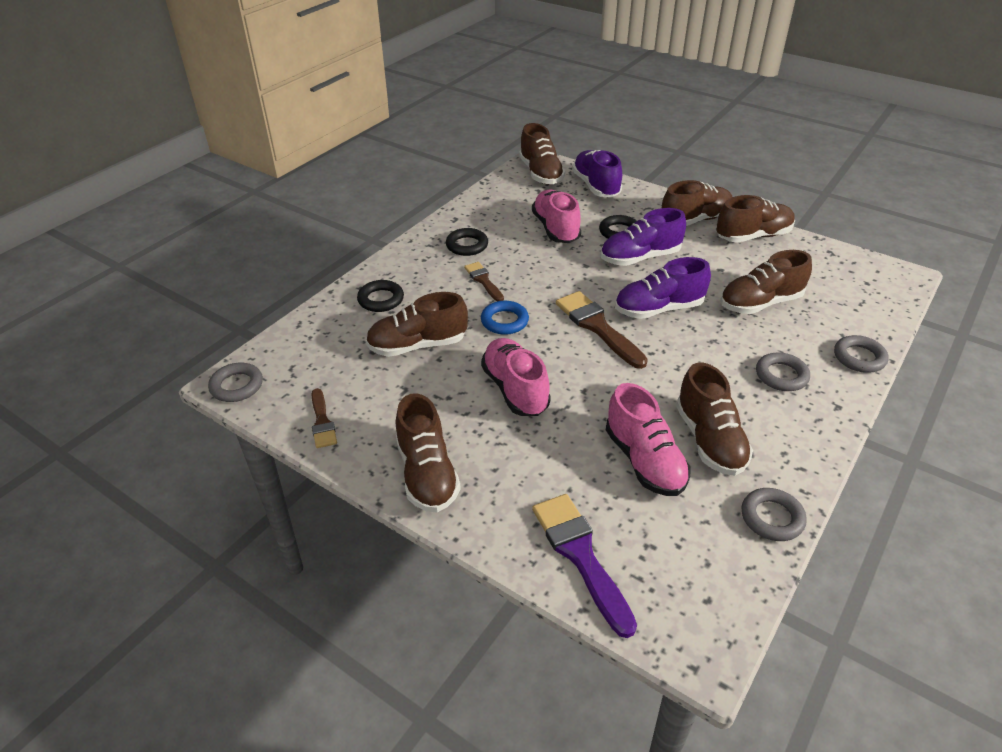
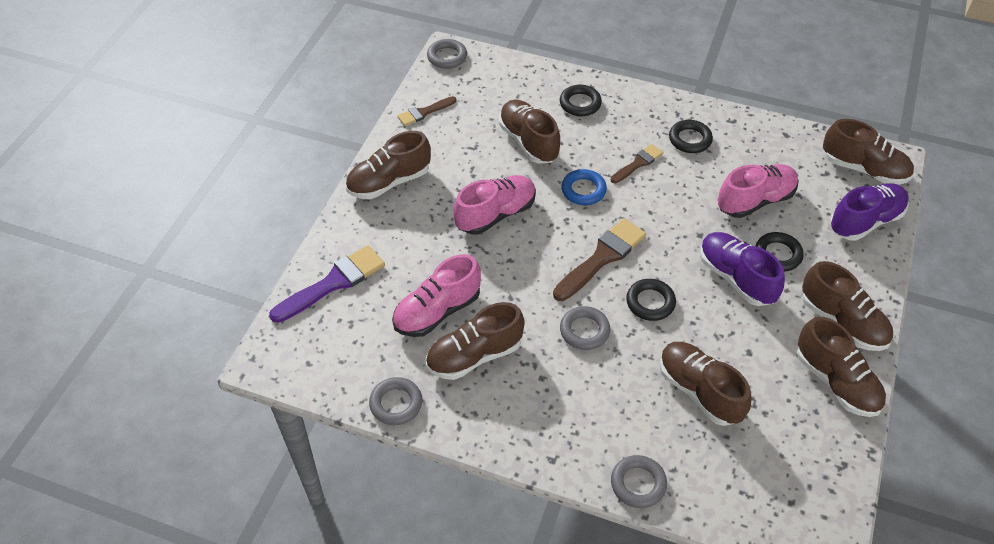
camera: 75 degrees right, 10 degrees up
(541, 173) = (864, 169): brown shoe -> brown shoe turned 120 degrees counterclockwise
(658, 309) = (650, 302): purple shoe -> black ring
(781, 375) = (582, 411): grey ring -> grey ring (584, 331)

